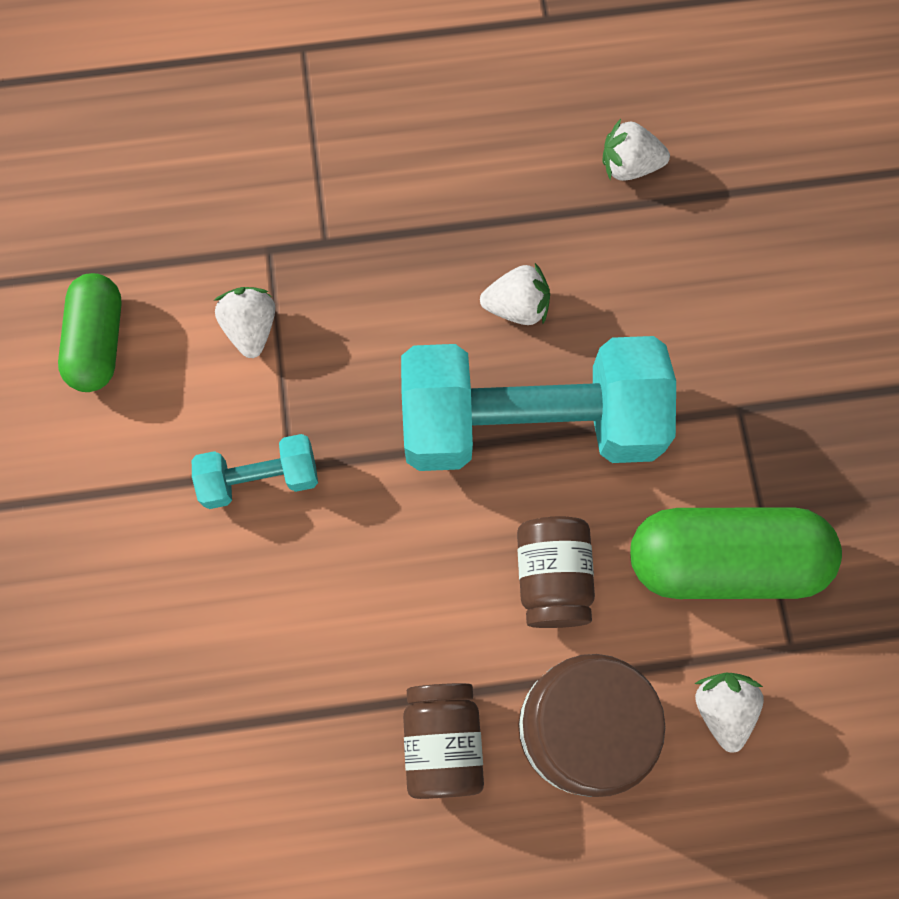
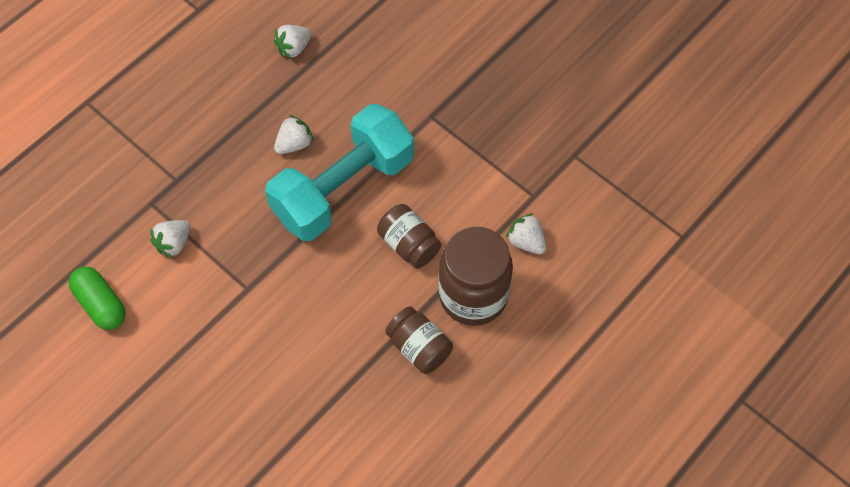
camera: 40 degrees left, 10 degrees down
(251, 328) = (174, 243): white strawberry -> white strawberry turned 90 degrees counterclockwise
(260, 478) = (237, 304): turquoise dumbbell -> none
(723, 560) = (476, 182): green capsule -> none

